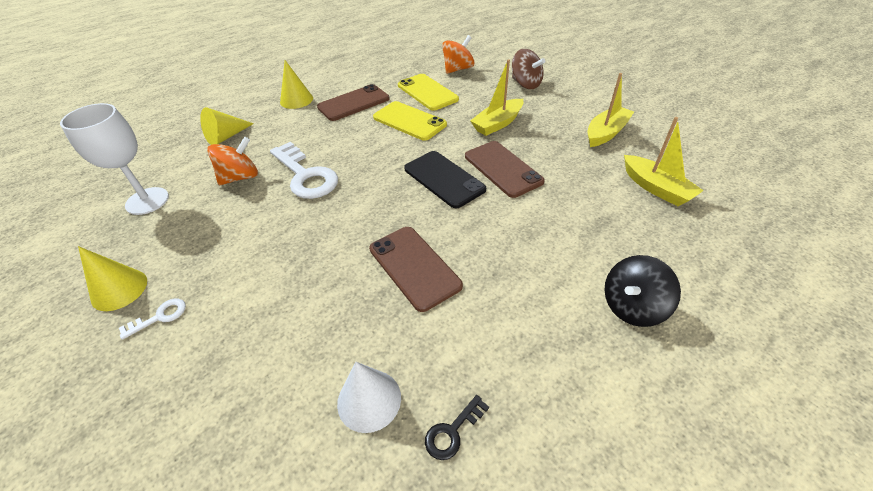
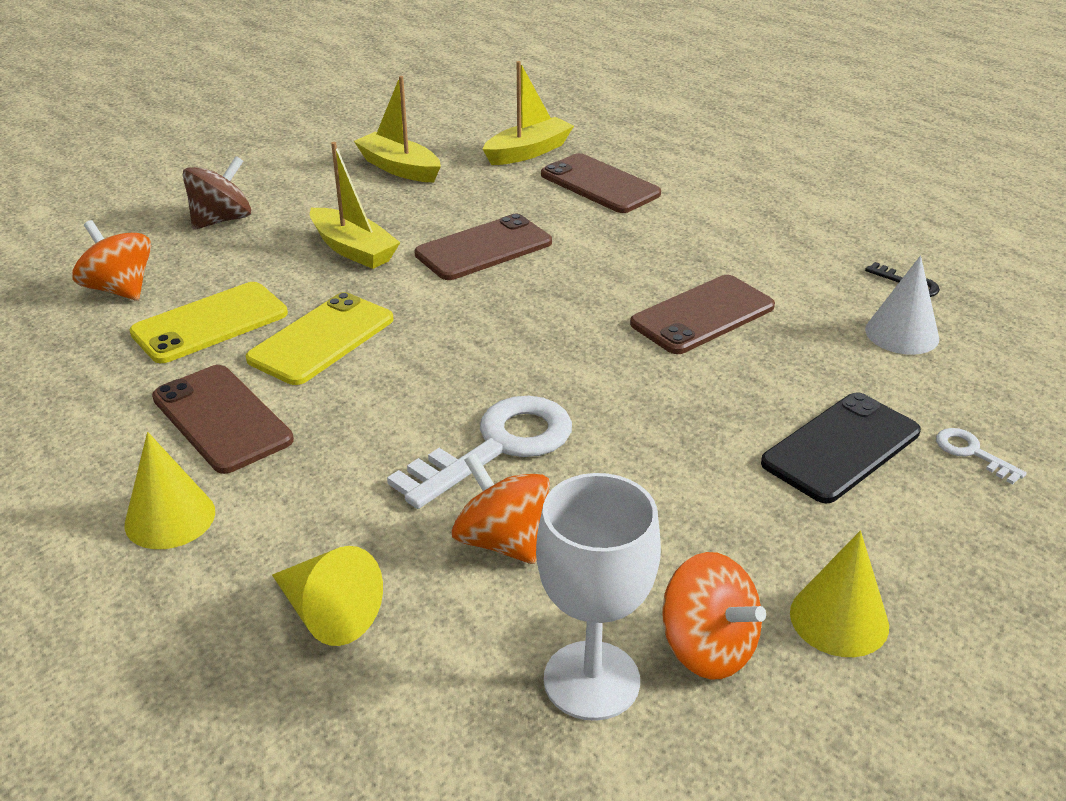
camera: 95 degrees left, 10 degrees down
(137, 237) = (707, 648): none -> orange spinning top
(159, 317) = (871, 542): white key -> white key (972, 453)
(444, 179) = (509, 297): black phone -> black phone (841, 448)
(611, 225) = (600, 184): none -> brown phone
(632, 306) = (723, 186): black spinning top -> none

